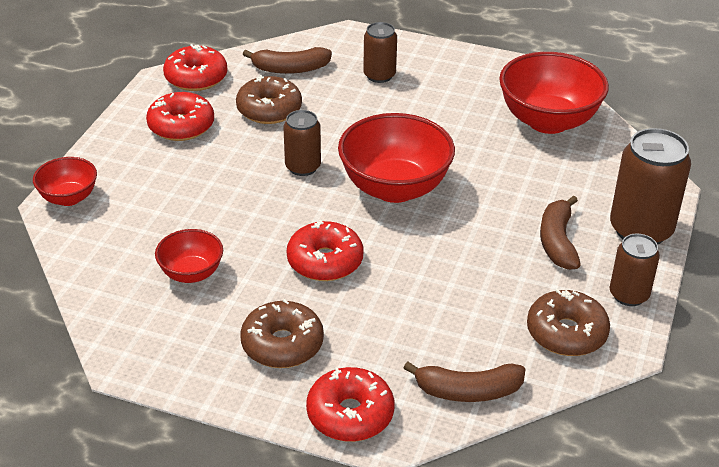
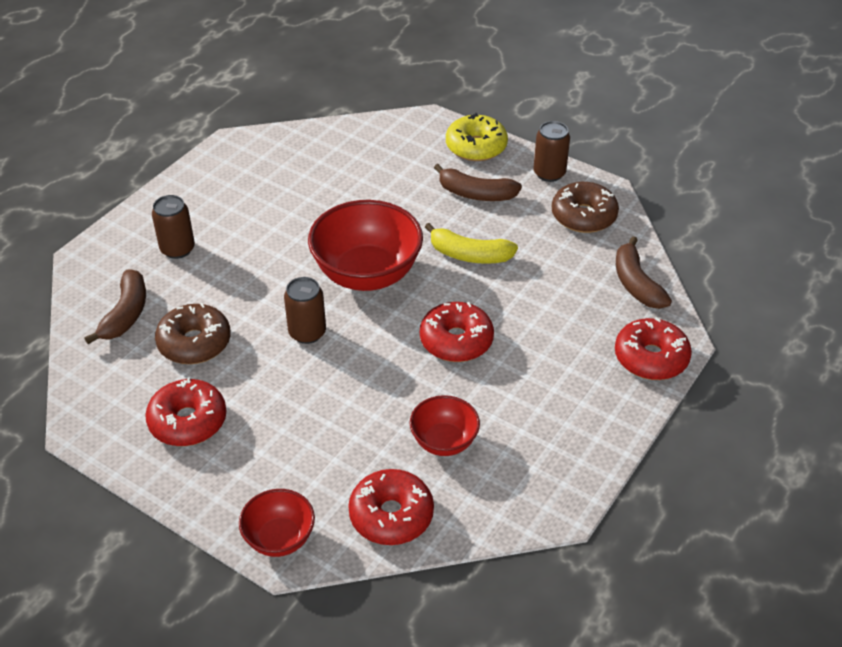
camera: 75 degrees left, 5 degrees up
(196, 78) = (97, 396): red donut -> red donut (391, 515)
(282, 344) = (559, 388): brown donut -> none
(455, 252) = (469, 255): none -> yellow banana
(468, 391) = (636, 284): brown banana -> brown banana turned 150 degrees clockwise
(548, 121) = (310, 158): red bowl -> none
(640, 230) = (476, 147): brown can -> yellow donut

